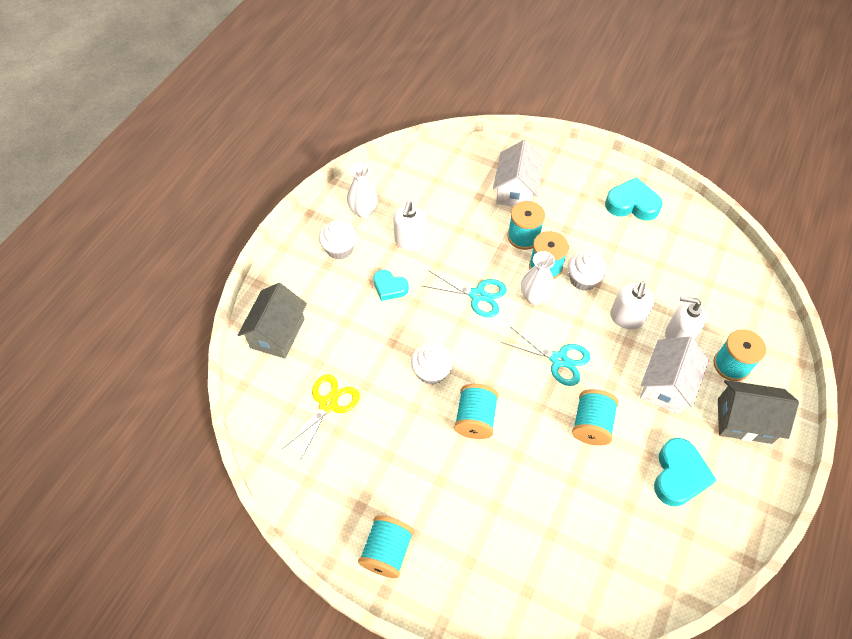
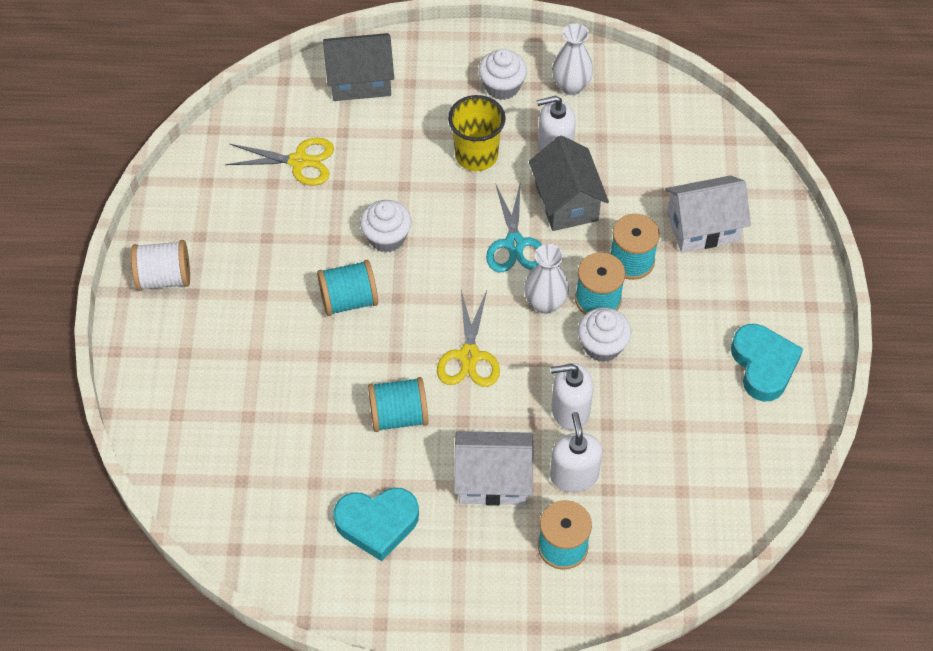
camera: 65 degrees right, 0 degrees up
(387, 551) = (164, 278): turquoise spool -> white spool
(389, 287) = (476, 155): turquoise heart -> yellow cup
(559, 359) = (469, 356): turquoise scissors -> yellow scissors
(744, 421) = (487, 578): grey house -> grey house (566, 202)

